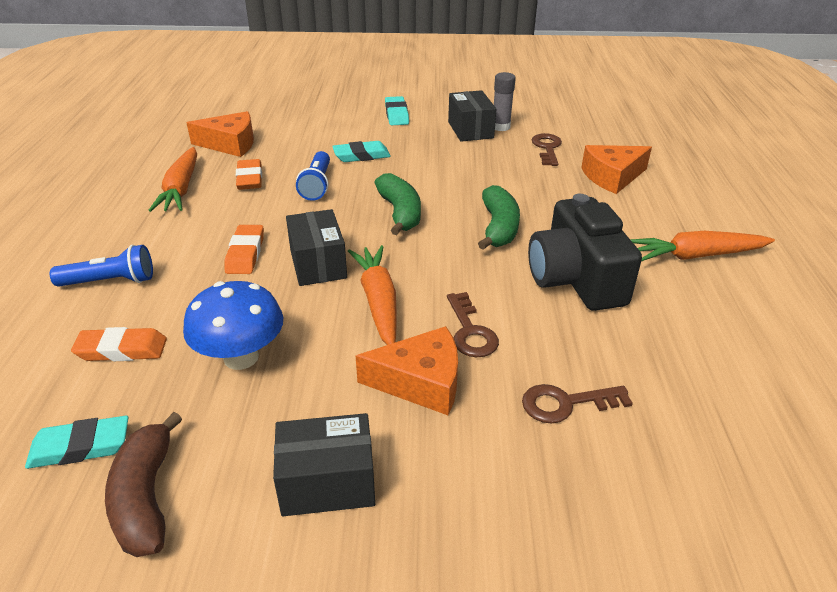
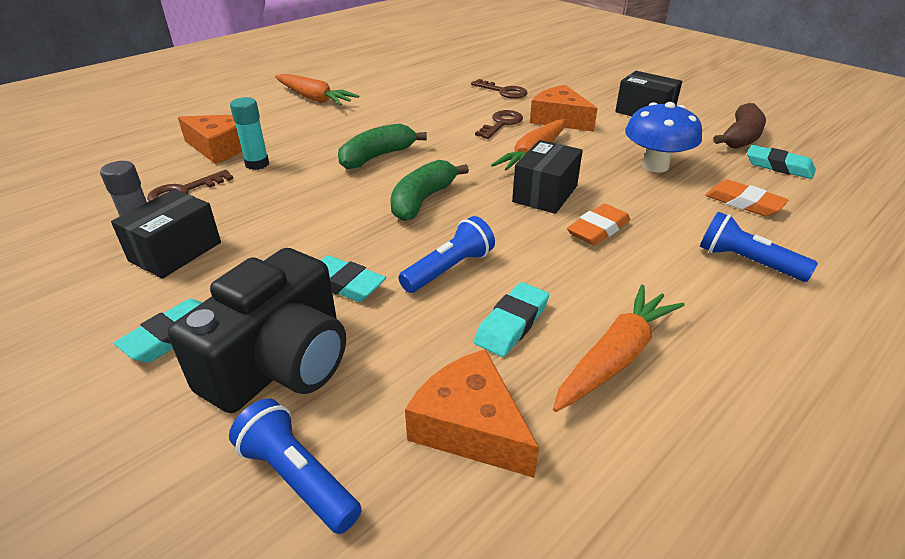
camera: 135 degrees left, 0 degrees up
(250, 178) = (511, 323): orange eraser -> turquoise eraser
(278, 113) = (298, 477): none -> blue flashlight
(558, 180) = (257, 164): none -> turquoise glue stick
(576, 279) = (399, 117): black camera -> black camera (280, 363)

